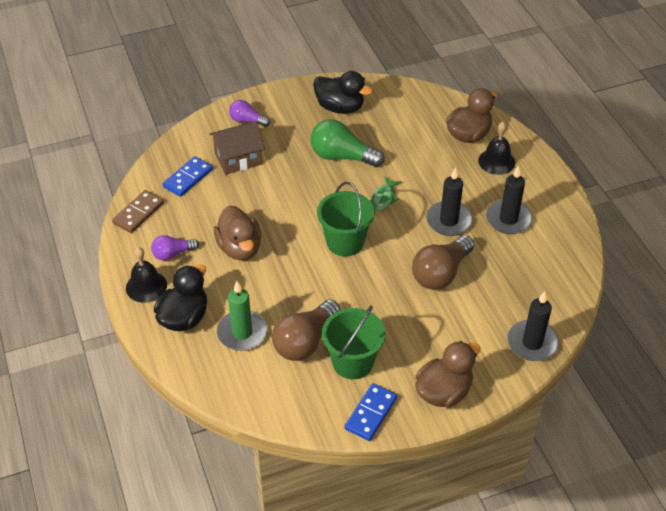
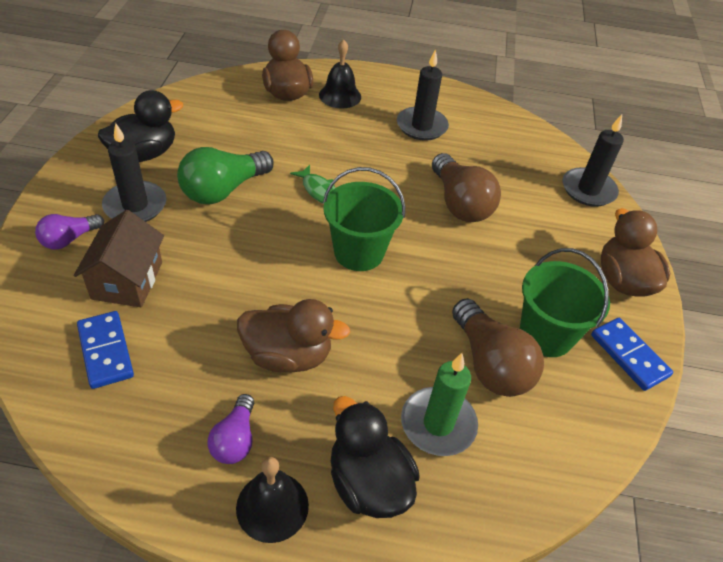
camera: 65 degrees left, 0 degrees up
(138, 213) = (114, 447): brown domino -> none
(448, 221) = (392, 163): black candle -> black candle (135, 205)

